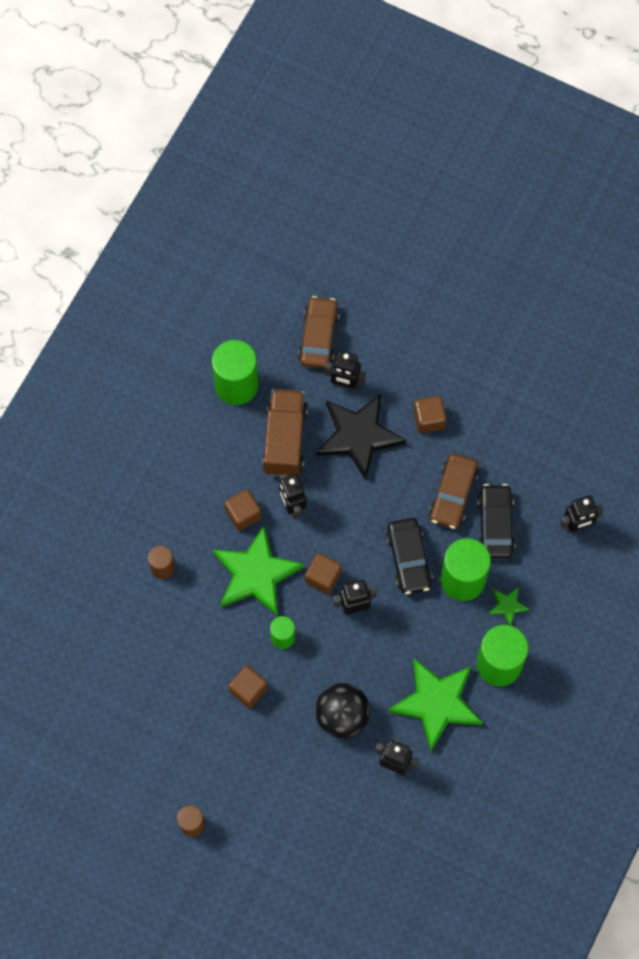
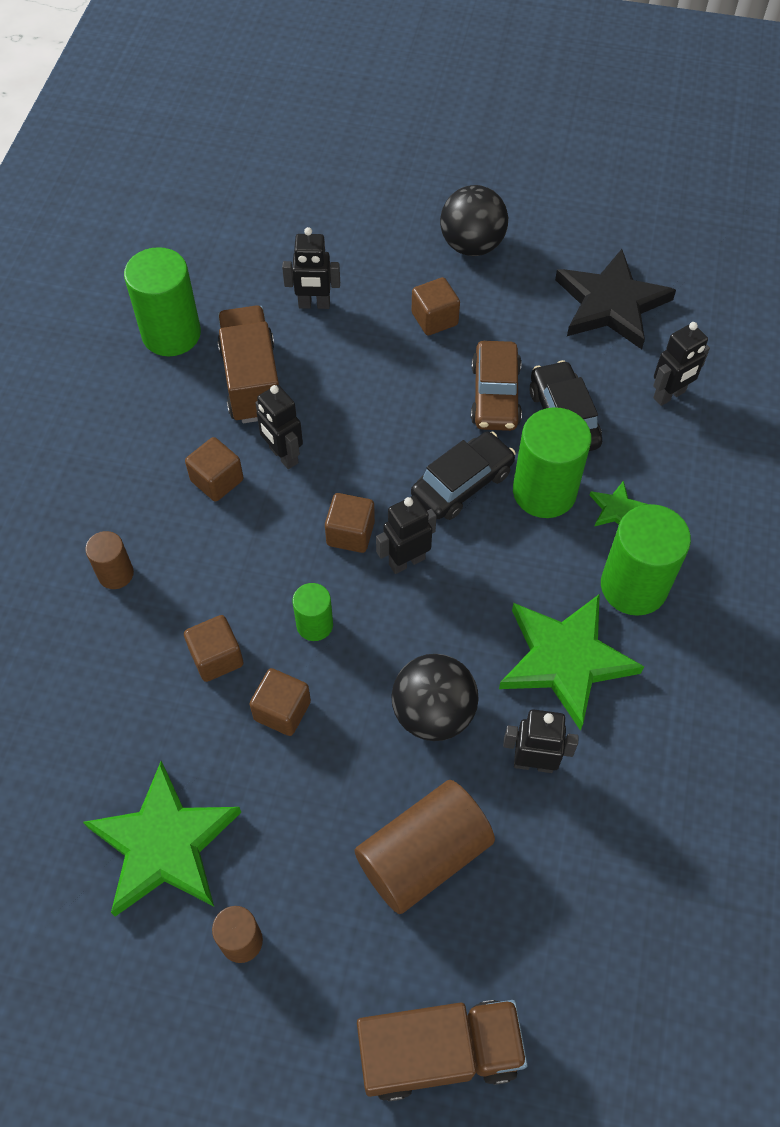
camera: 15 degrees left, 10 degrees down
(215, 643) = (216, 657): none -> brown cube
(256, 574) = (253, 551): green star -> green star (164, 844)
(288, 914) = (439, 1052): none -> brown truck
(310, 803) = (423, 856): none -> brown cylinder
(318, 337) = (265, 262): brown car -> none
(359, 436) = (349, 356): black star -> black star (611, 304)
(408, 559) = (462, 484): black car -> black car turned 105 degrees counterclockwise
(476, 360) = (472, 245): none -> black ball

